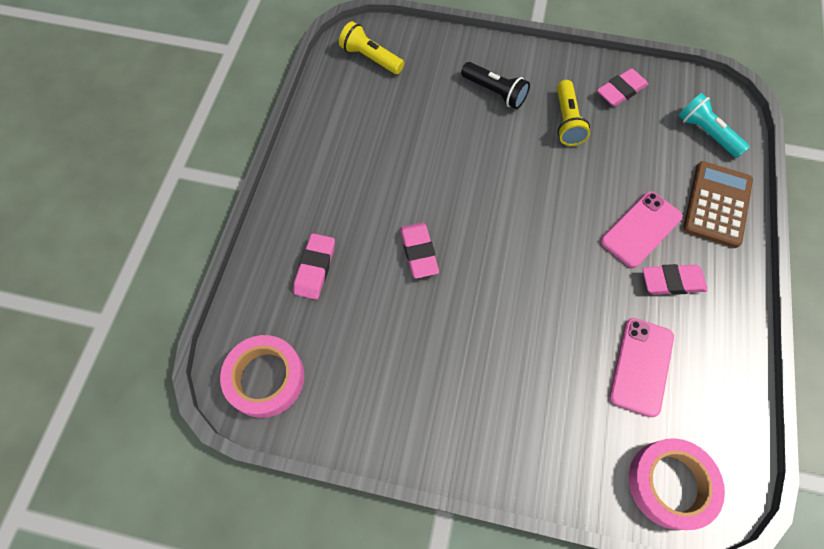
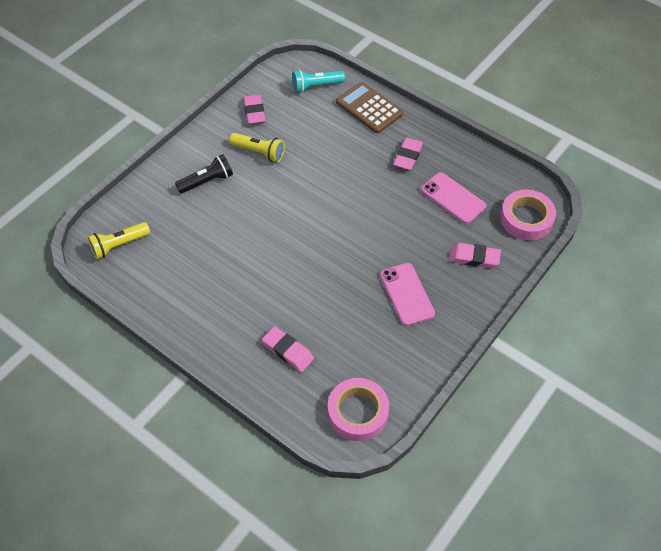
camera: 65 degrees left, 10 degrees down
(419, 252) = (311, 281): pink eraser -> pink eraser (474, 258)
(641, 229) = (364, 153): pink phone -> pink phone (406, 294)

